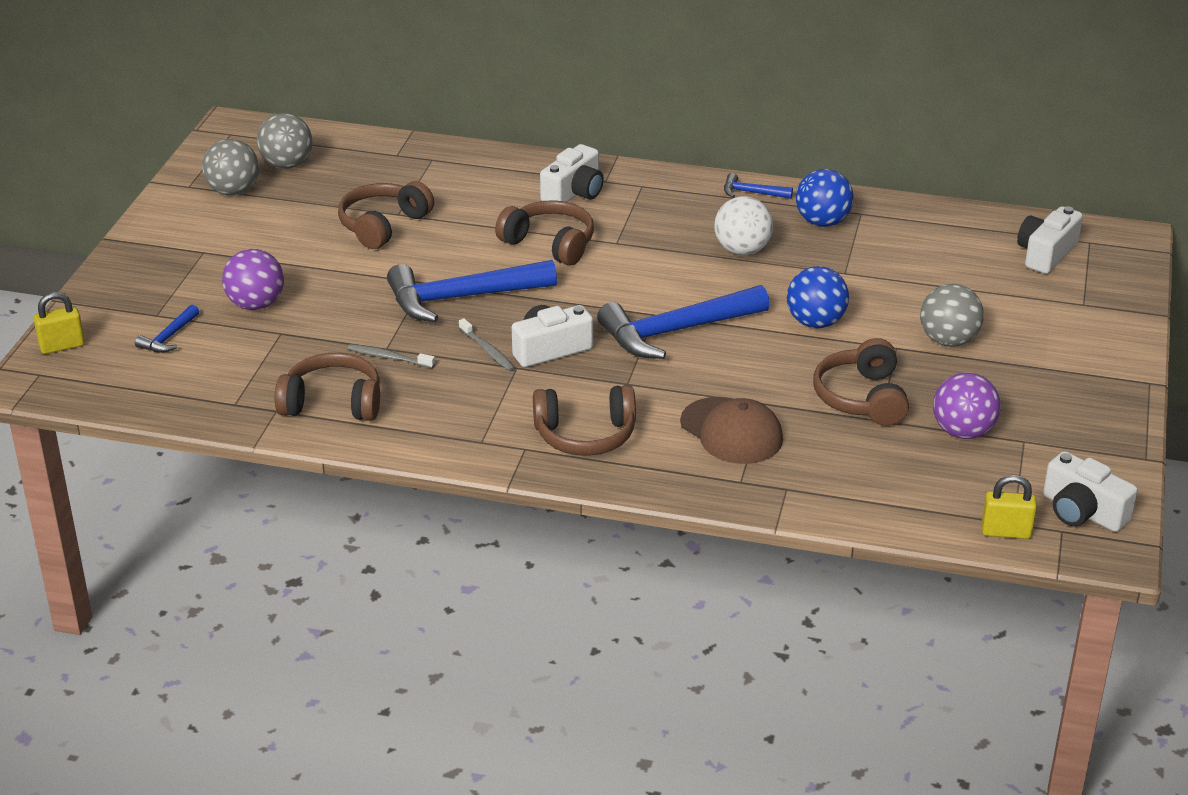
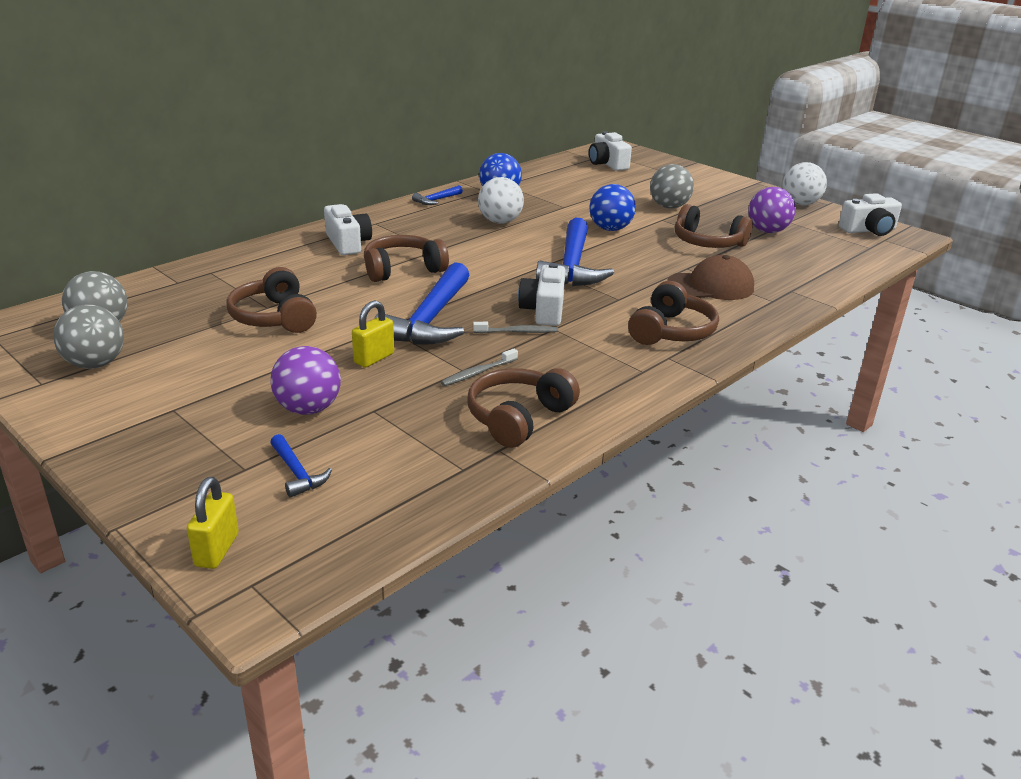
camera: 60 degrees left, 5 degrees down
(1006, 532) = (878, 251): yellow padlock -> yellow padlock (374, 358)
(1111, 436) = (800, 204): none -> white ball

